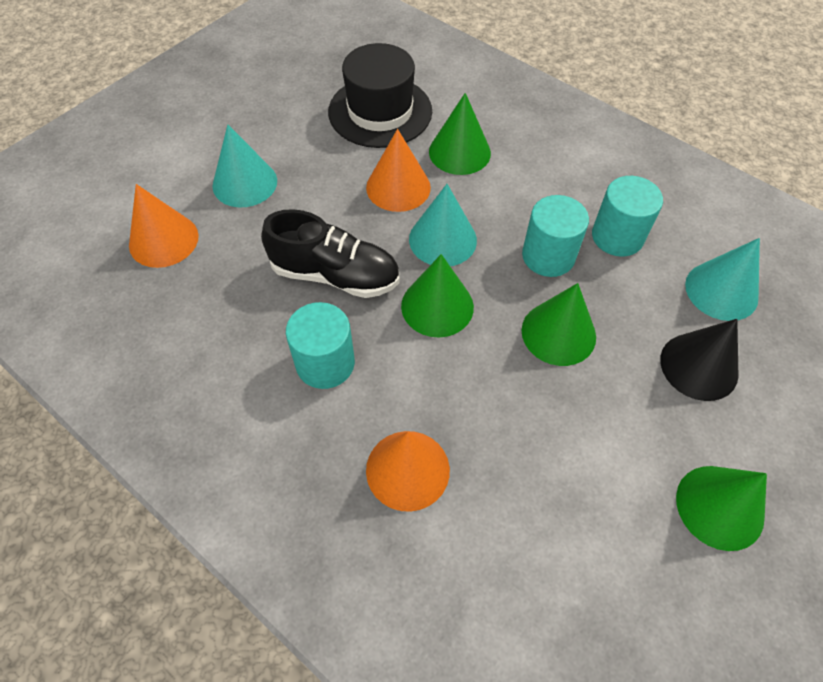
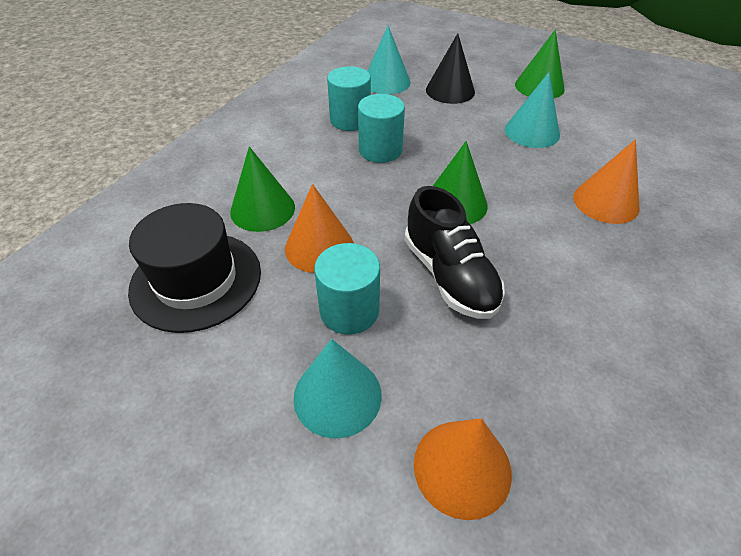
camera: 100 degrees left, 10 degrees down
(325, 363) = (548, 264): turquoise cylinder -> turquoise cylinder (349, 310)
(335, 275) = (449, 275): black shoe -> black shoe turned 150 degrees clockwise
(442, 239) = (380, 208): turquoise cone -> turquoise cone (532, 132)
(558, 333) = (452, 142): green cone -> none

